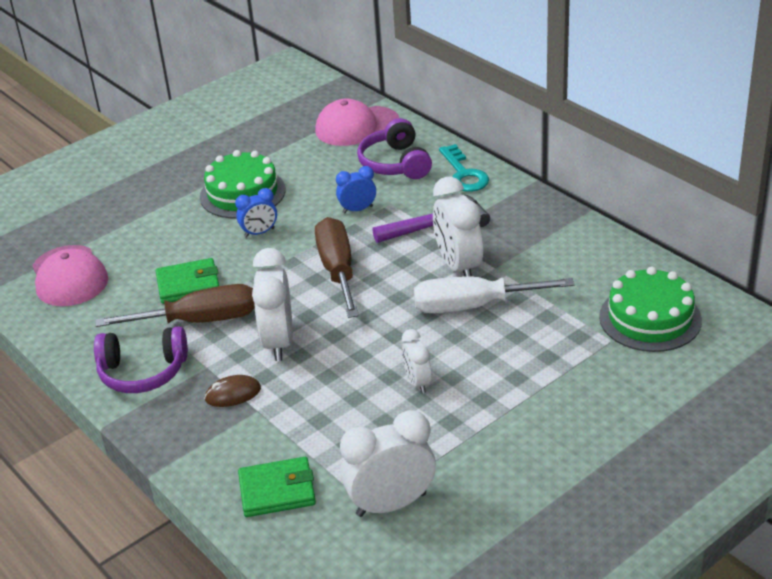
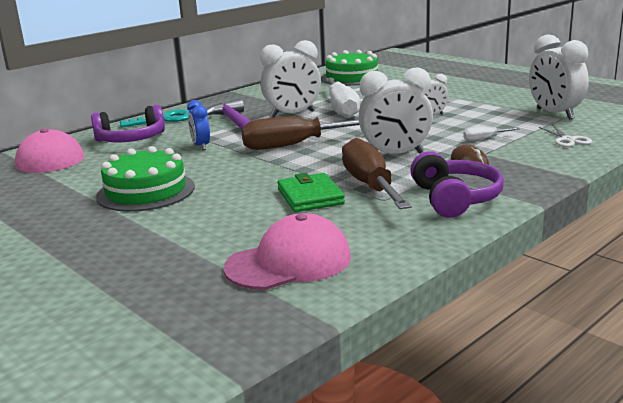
camera: 95 degrees left, 15 degrees down
(259, 233) = (225, 177): blue clock -> none
(277, 490) = (568, 140): green wallet -> white scissors
(307, 417) = (484, 139): none -> white screwdriver

